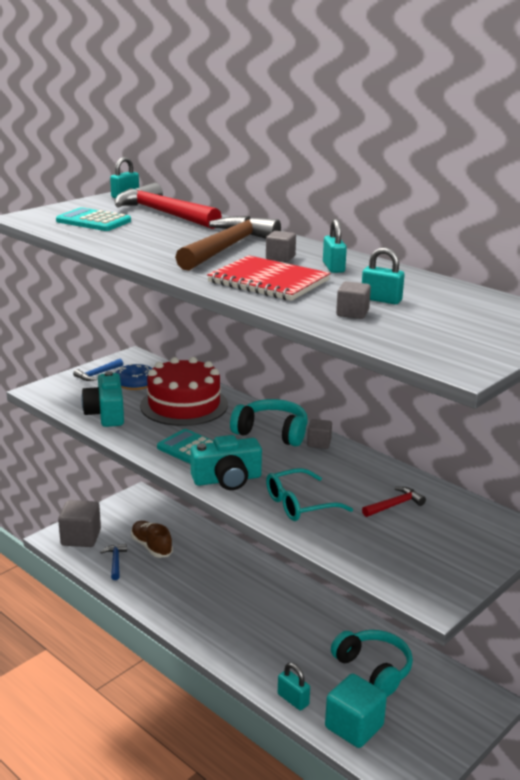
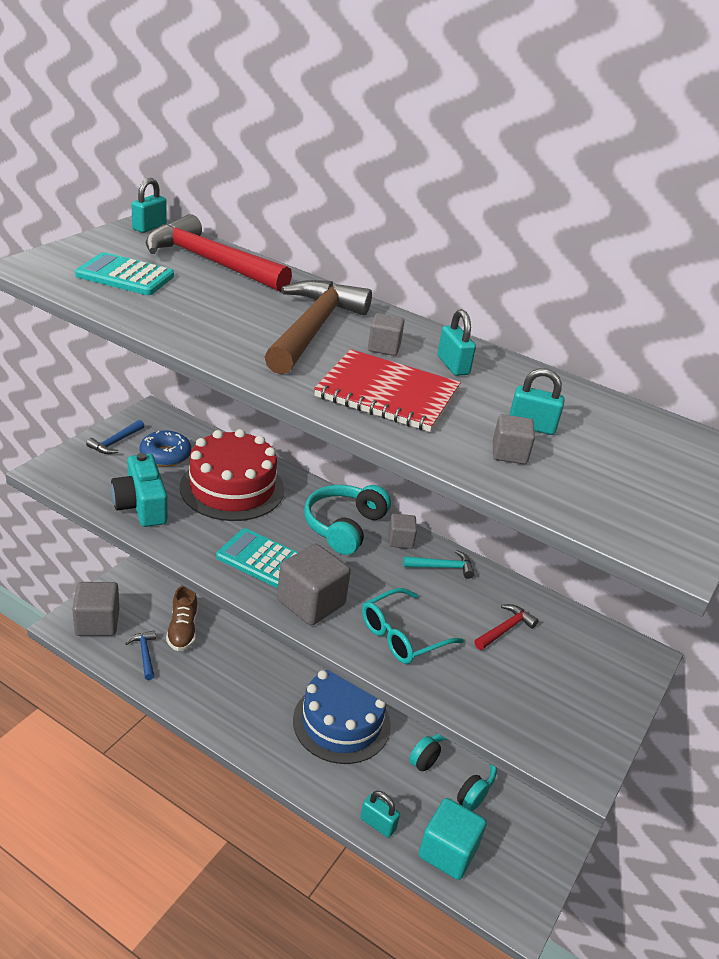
camera: 15 degrees left, 10 degrees up
(151, 547) = (182, 630): brown shoe -> brown shoe turned 135 degrees counterclockwise
(227, 479) = (311, 603): turquoise camera -> grey cube
(272, 432) = (344, 526): turquoise headphones -> turquoise headphones turned 75 degrees counterclockwise
(277, 622) = (341, 722): none -> blue cake
(351, 462) = (442, 567): none -> turquoise hammer

